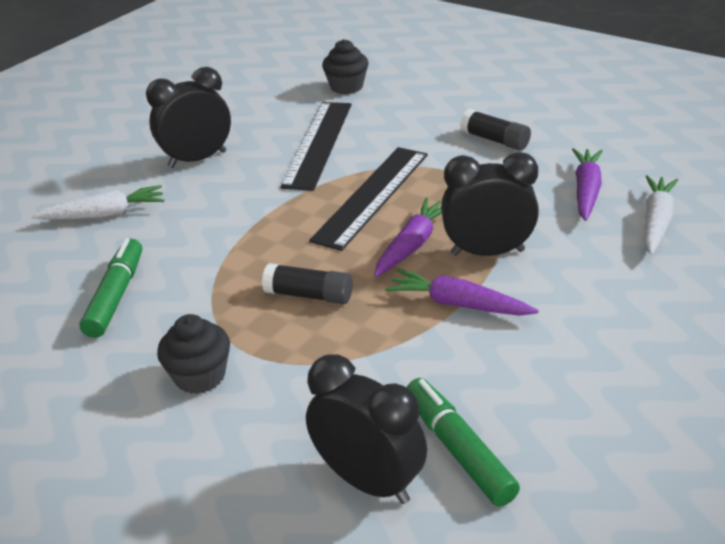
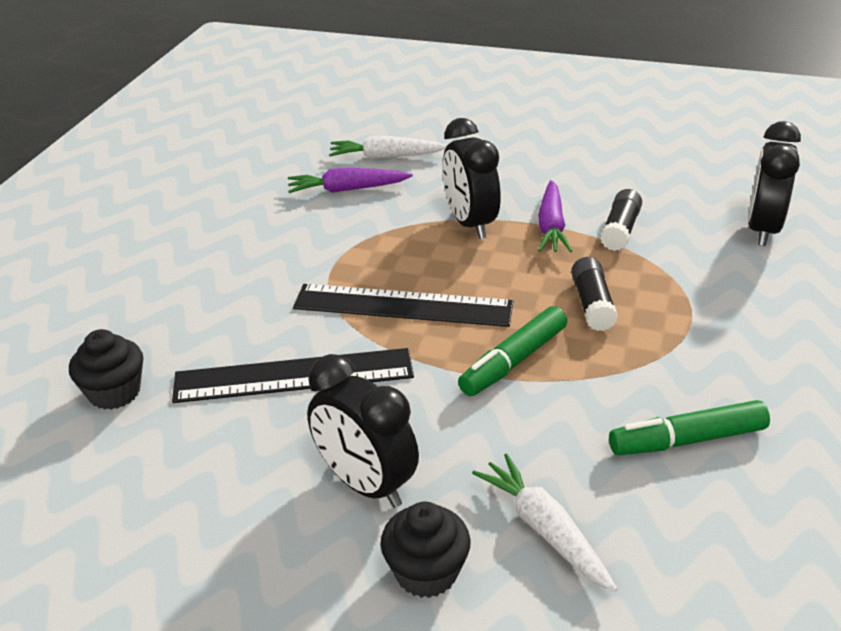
camera: 110 degrees left, 0 degrees up
(200, 376) = (742, 336): black cupcake -> black cupcake (426, 572)
(412, 245) = (480, 263): purple carrot -> none
(458, 449) = (703, 202): green marker -> green marker (513, 361)
(494, 140) = (259, 248): black glue stick -> black glue stick (620, 230)

